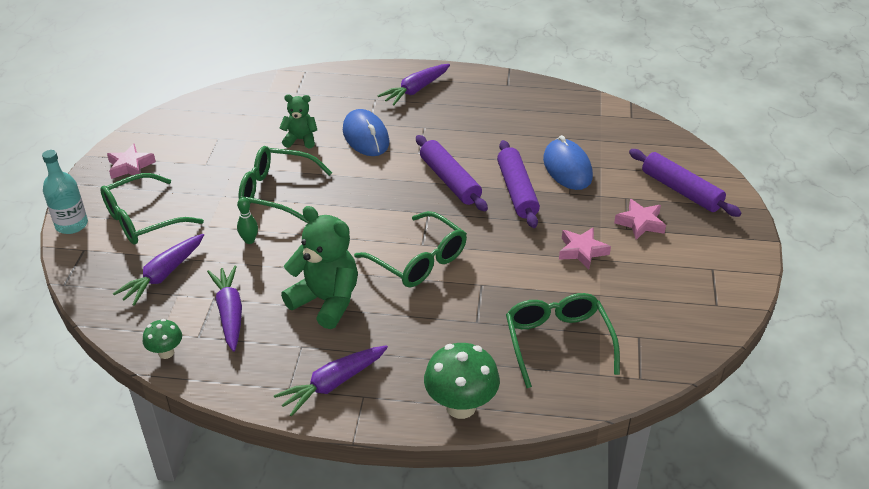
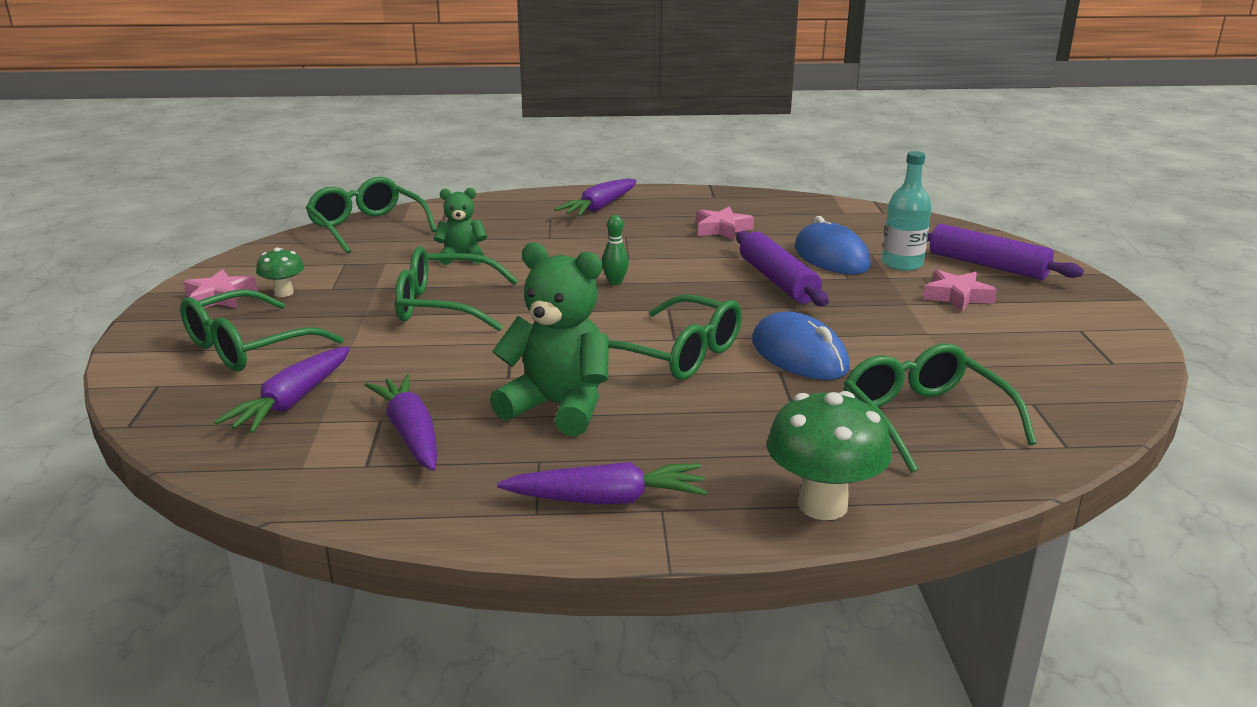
camera: 10 degrees left, 15 degrees down
(71, 225) = (134, 361): turquoise bottle -> turquoise bottle (902, 264)
(166, 353) = (316, 490): green mushroom -> green mushroom (284, 293)
(241, 98) = (367, 227): none -> green glasses
(249, 240) = (418, 355): green bowling pin -> green bowling pin (615, 282)
(333, 384) = (607, 499): purple carrot -> purple carrot turned 135 degrees counterclockwise
(365, 137) = (551, 249): blue mouse -> blue mouse (799, 355)
(450, 180) = (683, 278): purple rolling pin -> none
(582, 251) = (898, 327): pink star -> pink star (722, 229)

